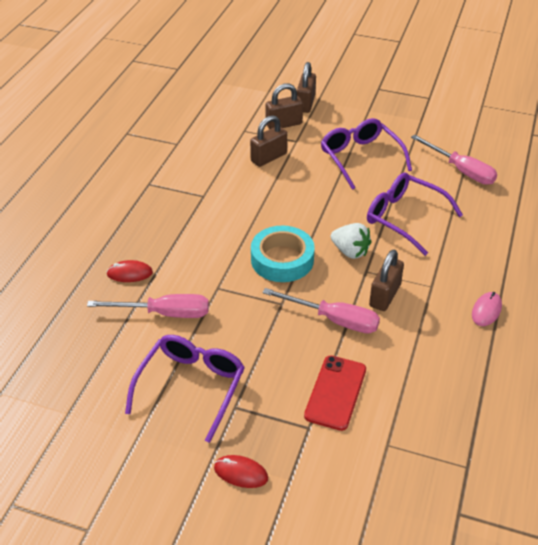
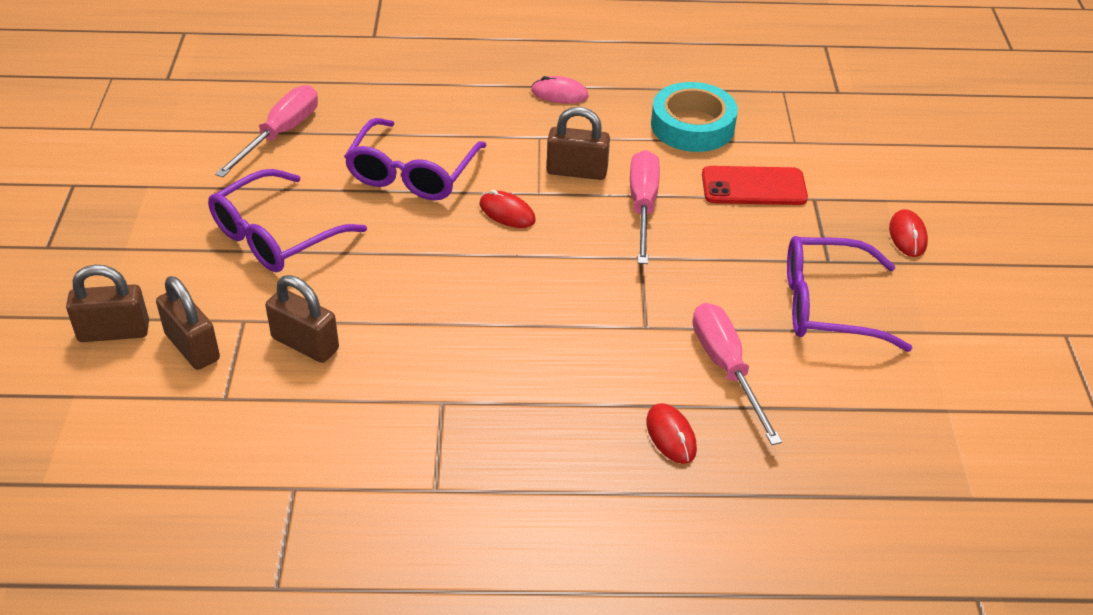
camera: 110 degrees left, 0 degrees up
(282, 259) = (555, 274): turquoise tape -> turquoise tape (692, 126)
(350, 251) = (507, 212): white strawberry -> red mouse

